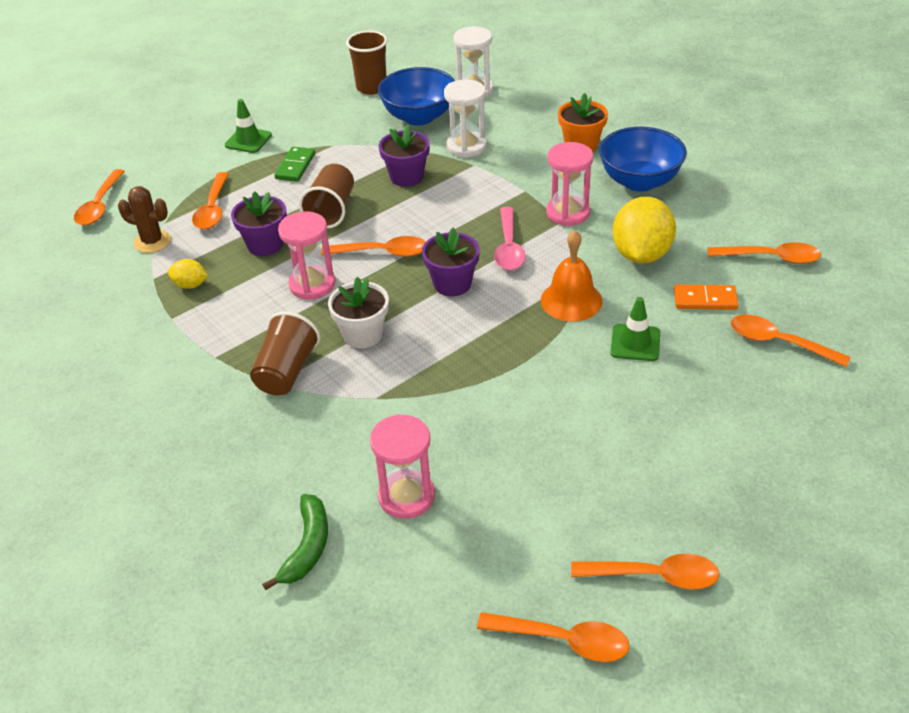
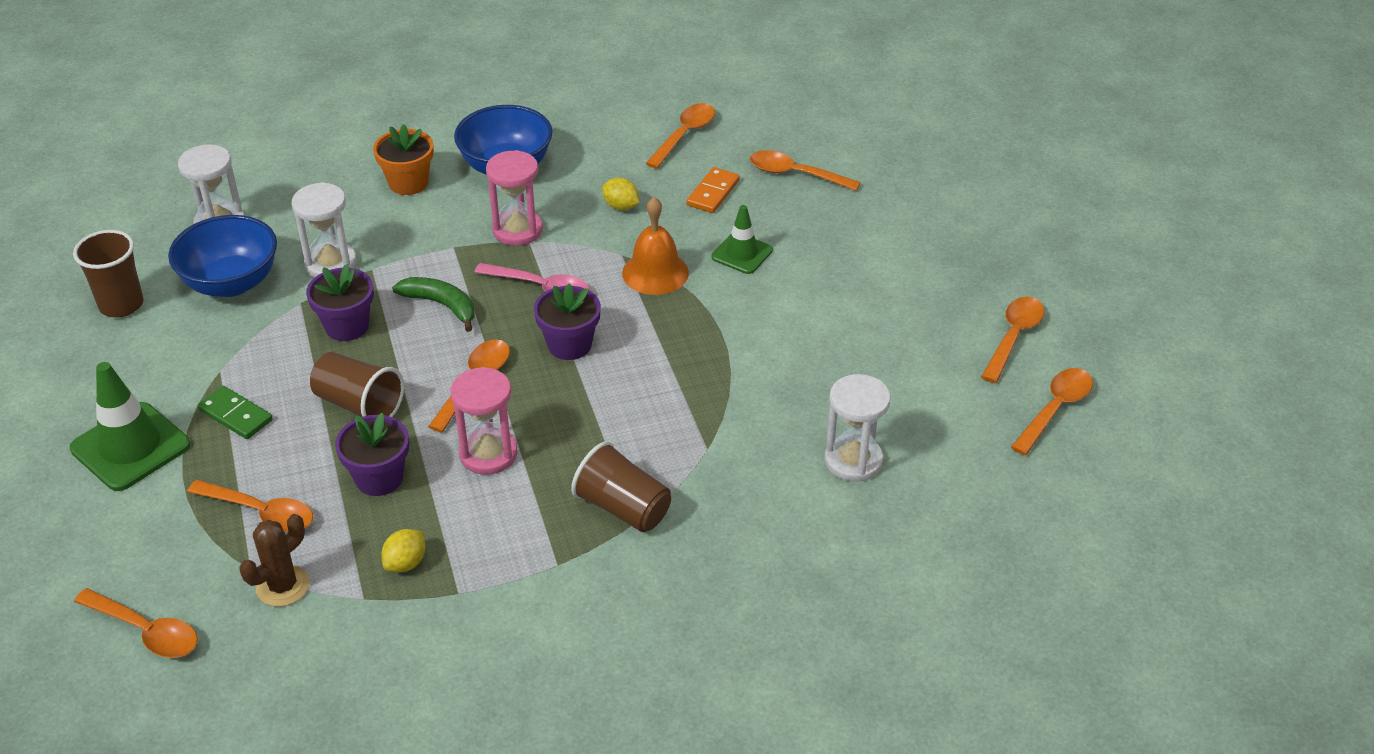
camera: 70 degrees left, 0 degrees up
(248, 140) = (130, 447): green traffic cone -> green traffic cone, size x1.66
(307, 547) = (882, 546): green banana -> green banana (441, 305)
(363, 335) = (604, 433): white flower pot -> none
(406, 496) = (853, 460): pink hourglass -> white hourglass
(641, 254) = (621, 206): yellow lemon -> yellow lemon, size x0.48
(779, 343) = (795, 174): orange spoon -> orange spoon turned 60 degrees clockwise

